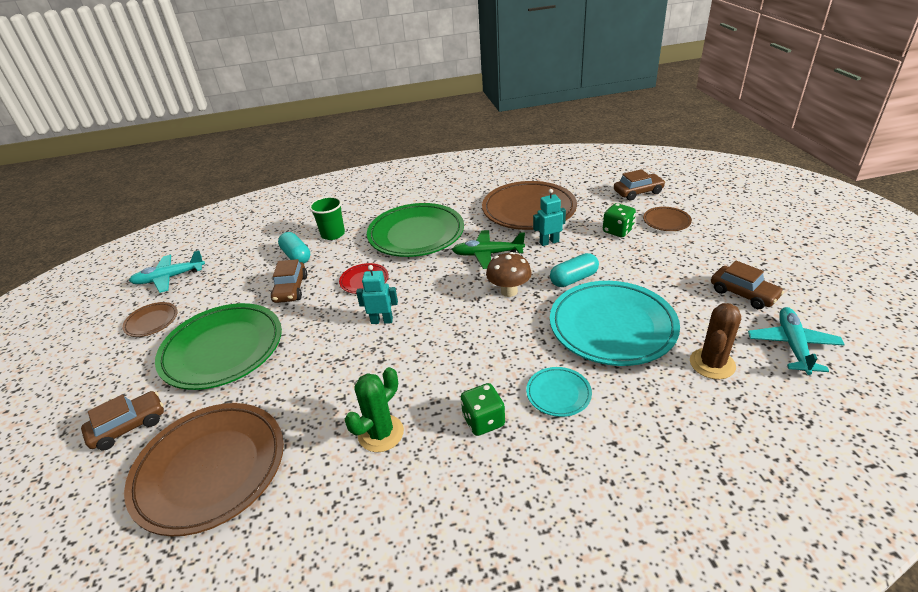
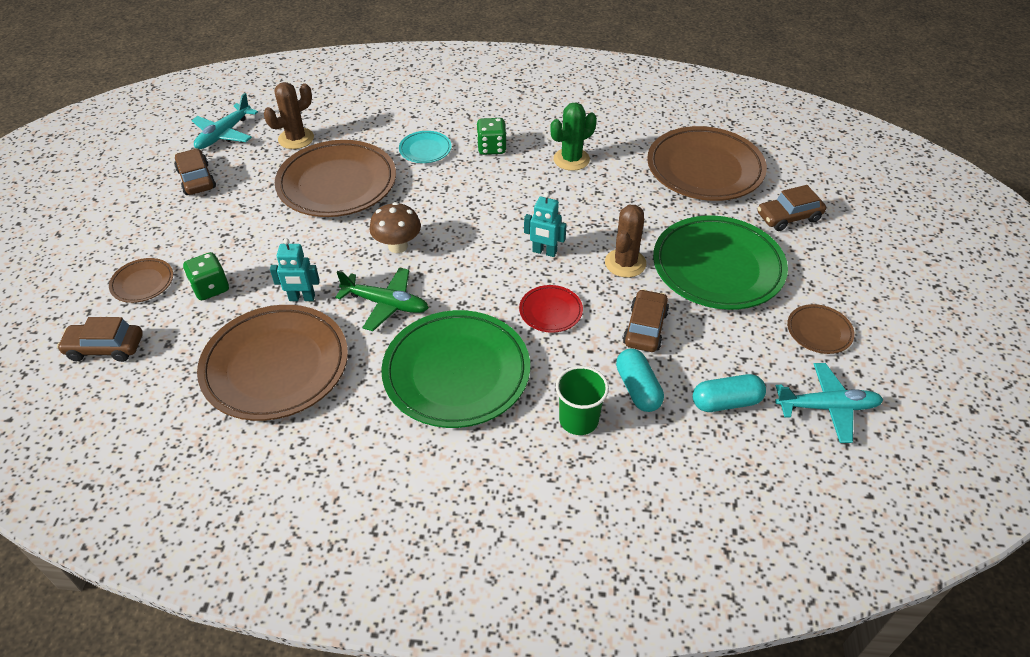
camera: 165 degrees left, 10 degrees up
(308, 331) = (625, 263): none -> brown cactus
(573, 279) = (323, 240): turquoise capsule -> turquoise capsule (726, 402)
(612, 327) = (337, 184): turquoise plate -> brown plate

